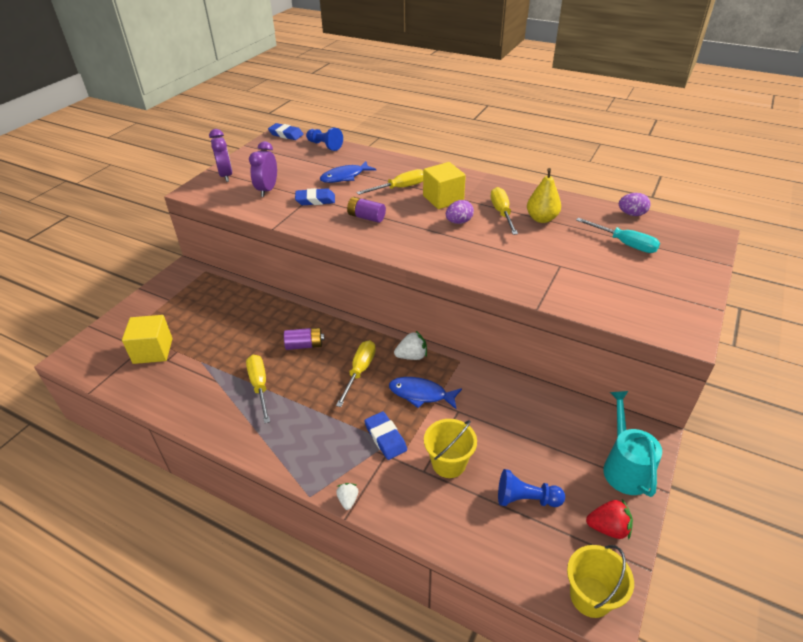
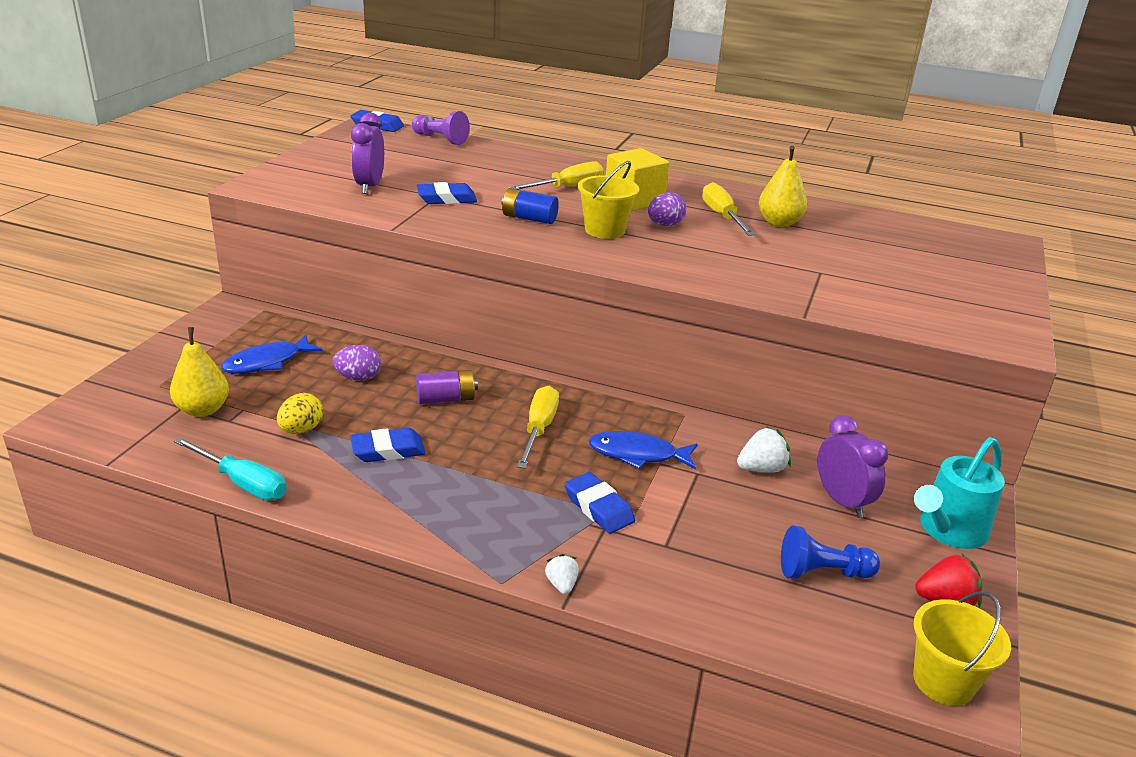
camera: 10 degrees left, 10 degrees down
(153, 351) = (203, 410): yellow cube -> yellow pear
(209, 368) = (301, 430): none -> yellow egg
(226, 176) = (299, 169): purple clock -> purple clock (842, 501)
(259, 386) = (388, 450): yellow screwdriver -> blue eraser
(324, 145) = (440, 139): blue pawn -> purple pawn
(345, 177) = (482, 174): blue fish -> blue fish (267, 362)
(366, 217) = (529, 218): purple battery -> blue battery
(412, 356) = (612, 410): white strawberry -> white strawberry (761, 469)
(448, 463) = (700, 535): yellow bucket -> yellow bucket (605, 230)
(624, 244) = (899, 250): turquoise screwdriver -> turquoise screwdriver (242, 483)
(624, 467) = (948, 530): turquoise watering can -> turquoise watering can turned 120 degrees counterclockwise
(631, 214) = (898, 219): purple egg -> purple egg (358, 378)

